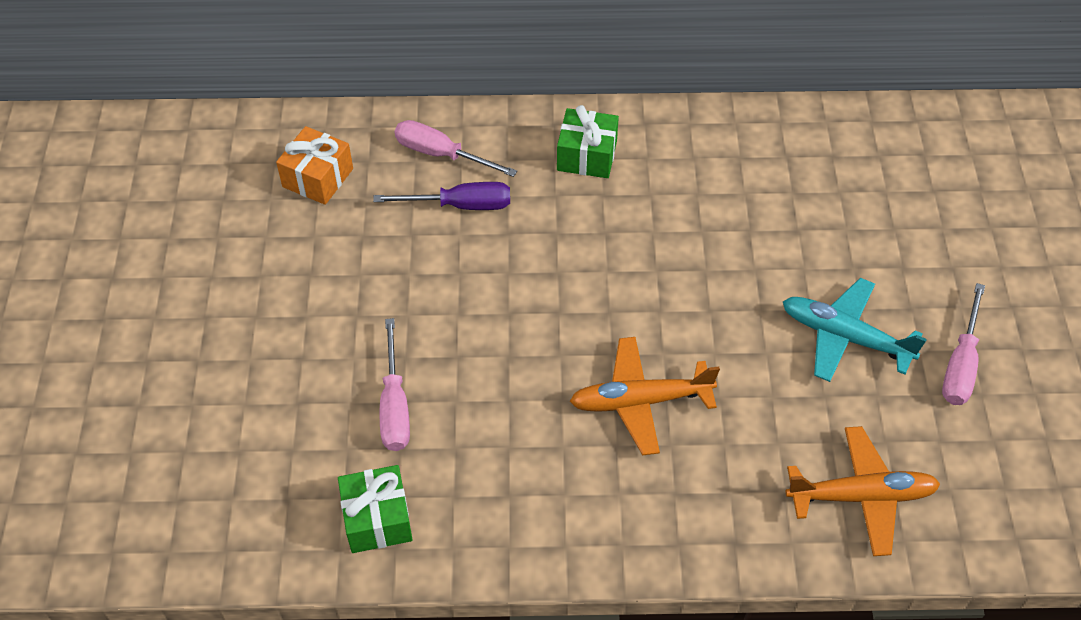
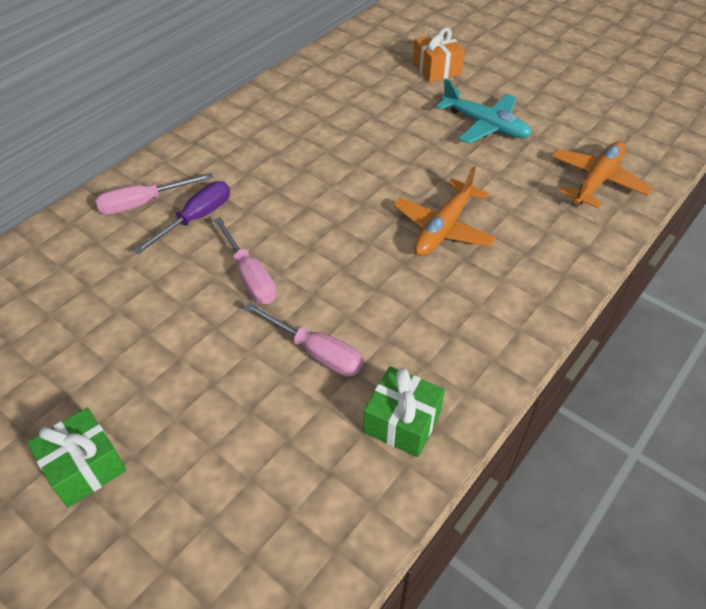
camera: 50 degrees left, 5 degrees down
(318, 178) = (70, 276): orange gift -> orange gift (436, 69)
(587, 156) = (237, 143): green gift -> green gift (84, 467)
(845, 337) = (485, 125): turquoise plane -> turquoise plane turned 120 degrees counterclockwise
(960, 364) = (544, 99): pink screwdriver -> pink screwdriver (250, 276)

